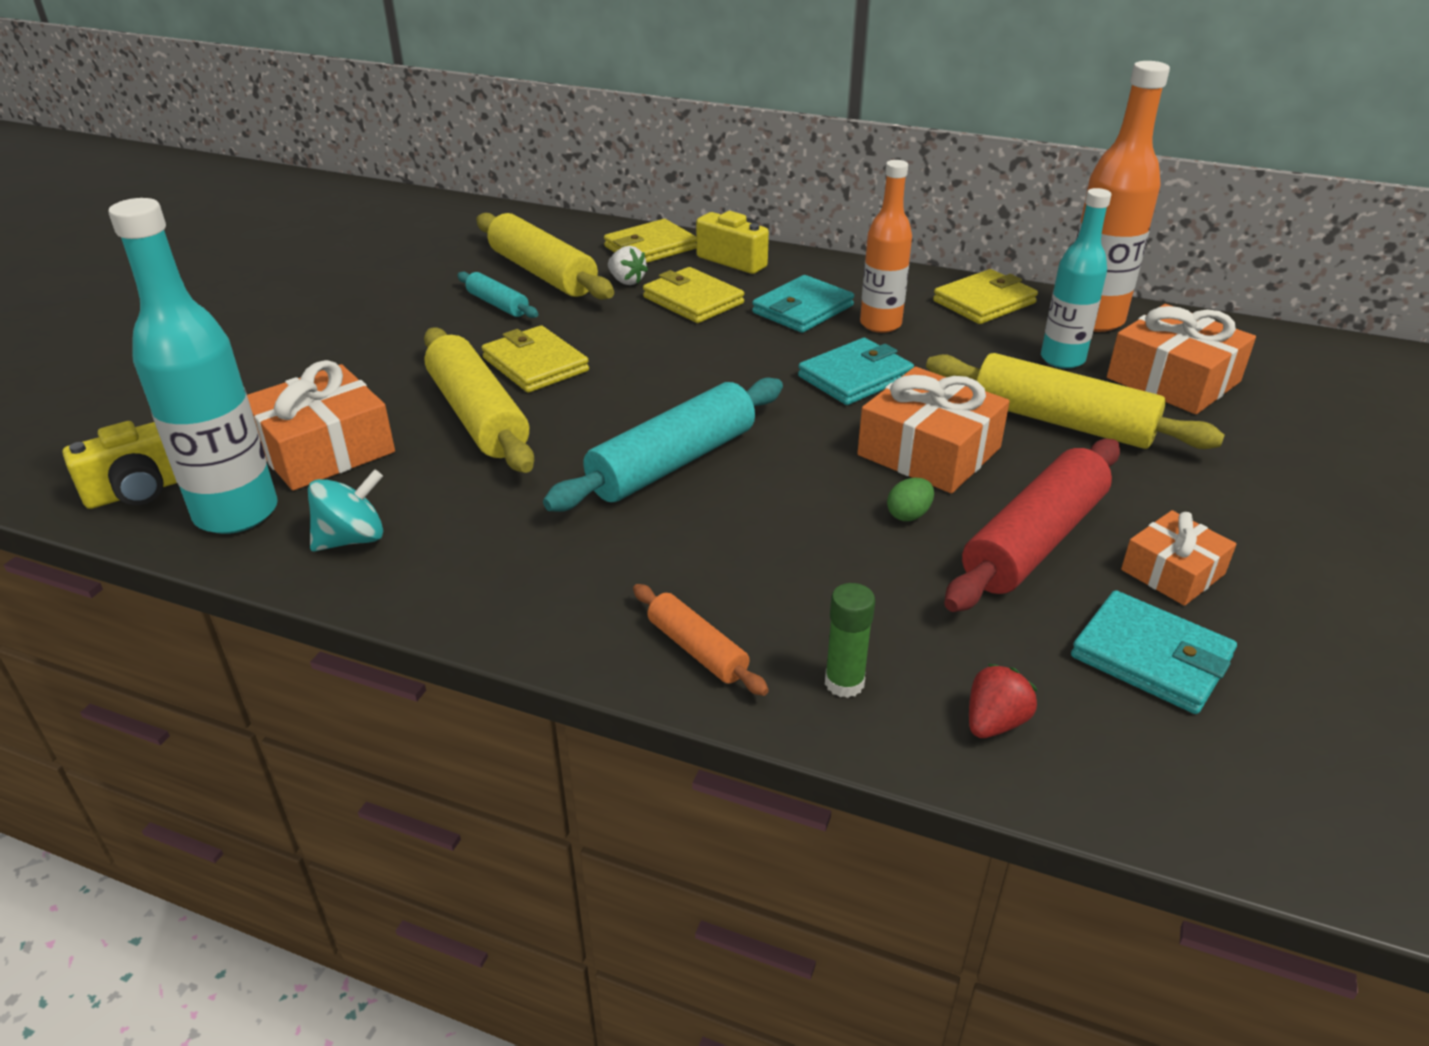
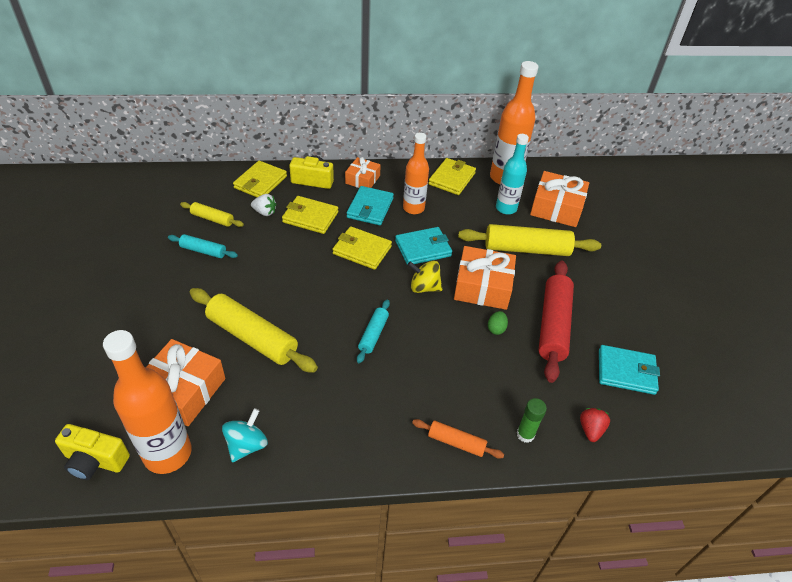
camera: 30 degrees left, 10 degrees up
(140, 491) = (95, 461): yellow camera -> yellow camera turned 75 degrees clockwise
(236, 513) = (168, 453): turquoise bottle -> orange bottle
(535, 364) = (257, 290): yellow wallet -> yellow wallet (362, 250)
(543, 273) = (212, 219): yellow rolling pin -> yellow rolling pin, size x0.52
(673, 463) = (373, 334): turquoise rolling pin -> turquoise rolling pin, size x0.52
(815, 426) = (424, 287): none -> yellow spinning top
(855, 377) = (423, 248): turquoise wallet -> turquoise wallet turned 45 degrees clockwise
(1172, 572) = (611, 323): orange gift -> orange gift (362, 179)

